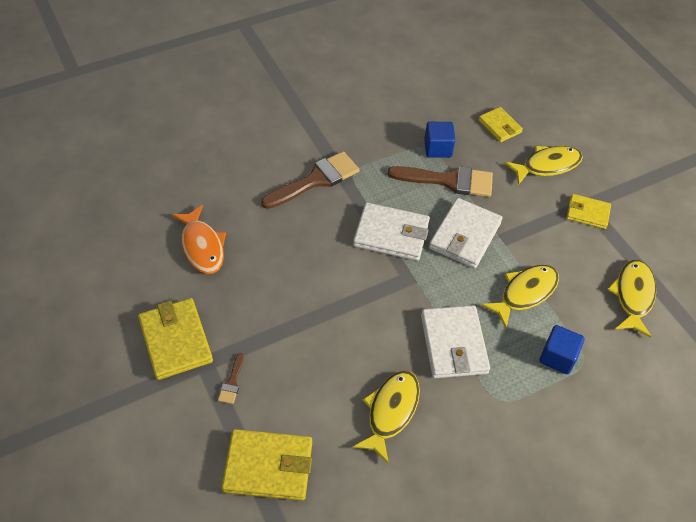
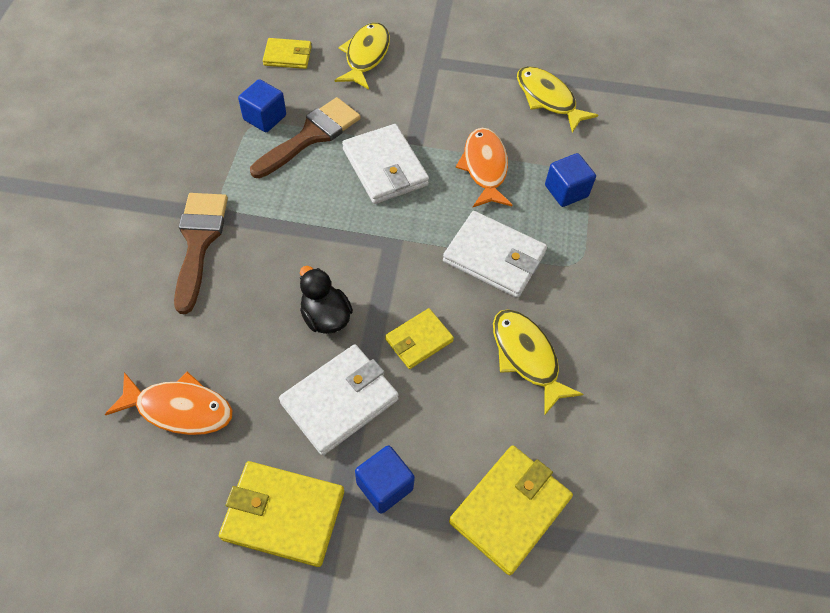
camera: 55 degrees left, 5 degrees up
(232, 382) = (384, 486): brown brush -> blue cube
(321, 277) = (325, 317): none -> black duck
(391, 234) = (329, 223): white wallet -> white wallet (339, 401)
(525, 293) = (484, 168): yellow fish -> orange fish
(587, 213) = (441, 67): yellow wallet -> yellow wallet (419, 340)

